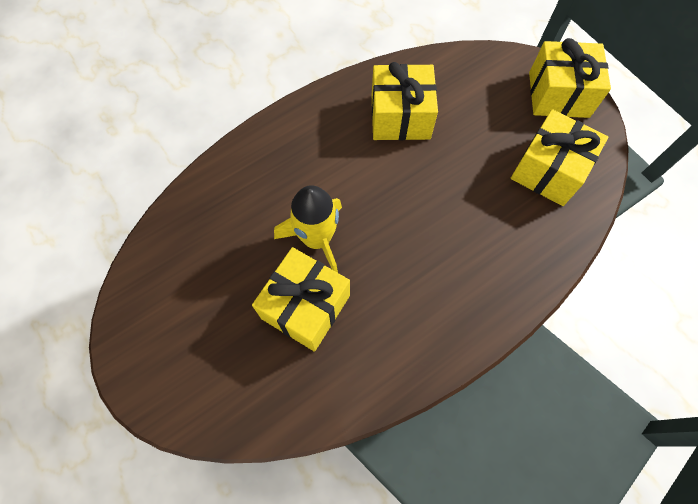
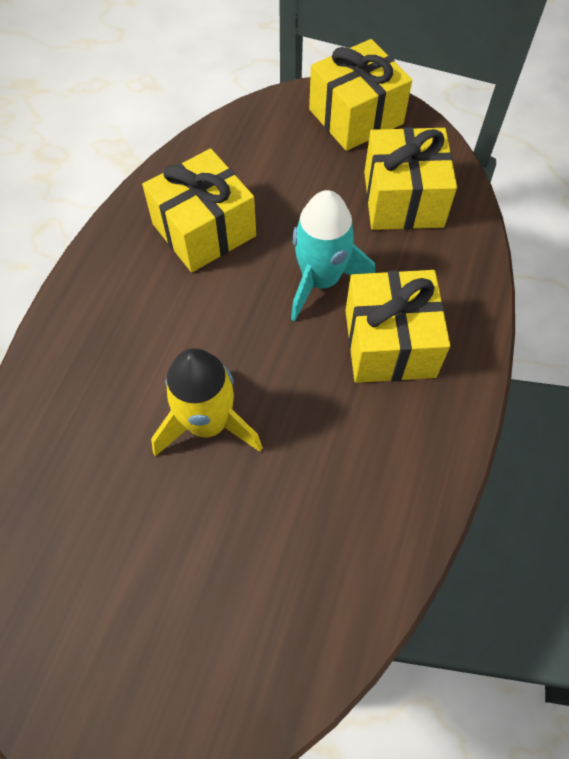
camera: 35 degrees left, 5 degrees down
(305, 307) = (252, 510): yellow gift -> yellow gift (390, 343)
(451, 192) = (321, 280): none -> turquoise rocket

